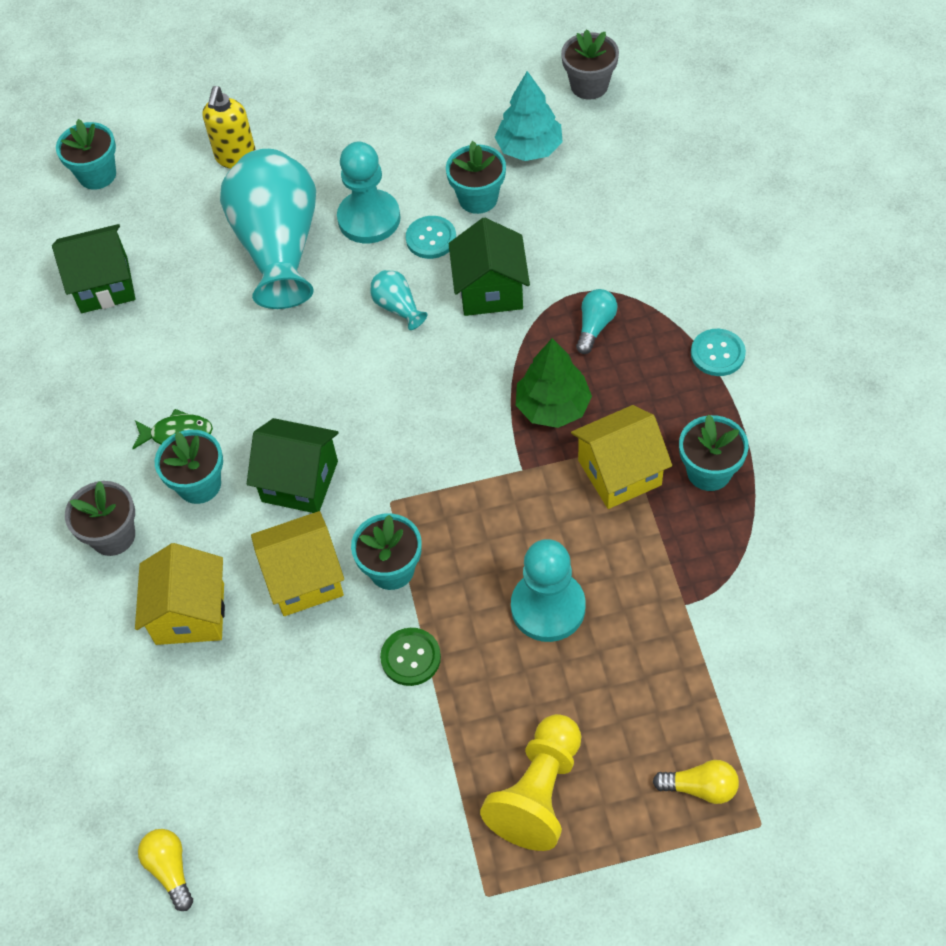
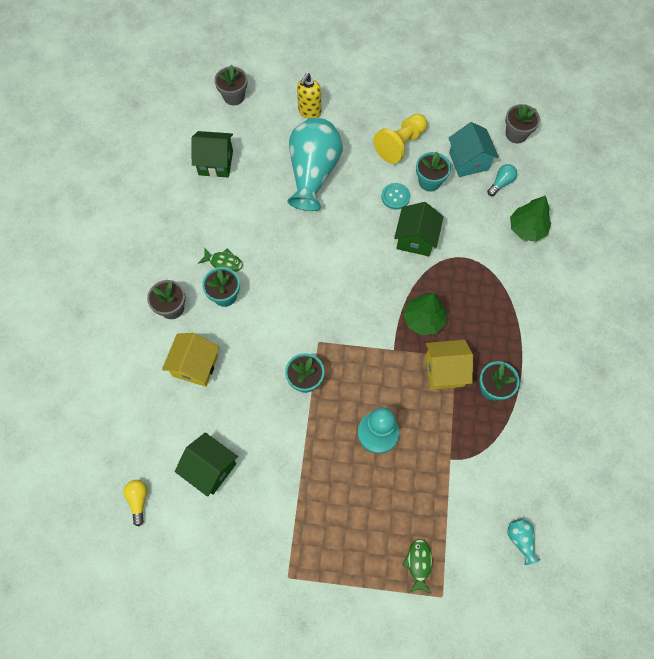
camera: 15 degrees right, 10 degrees up
(97, 175) = (234, 96): turquoise flower pot -> grey flower pot
(300, 481) = (276, 313): green house -> green house (210, 468)
(304, 578) = (259, 368): yellow house -> none
(369, 219) = (367, 173): turquoise pawn -> none
(398, 307) = (363, 231): turquoise vase -> turquoise vase (520, 539)
(410, 657) = (297, 433): green button -> none
(529, 148) = (468, 161): turquoise tree -> turquoise house
(538, 792) = (335, 533): yellow pawn -> yellow pawn (400, 144)
(595, 326) = (464, 281): turquoise light bulb -> turquoise light bulb (501, 183)
(664, 217) = (527, 229): none -> green tree
(700, 787) = (419, 563): yellow light bulb -> green fish
(717, 354) = (524, 321): turquoise button -> none

